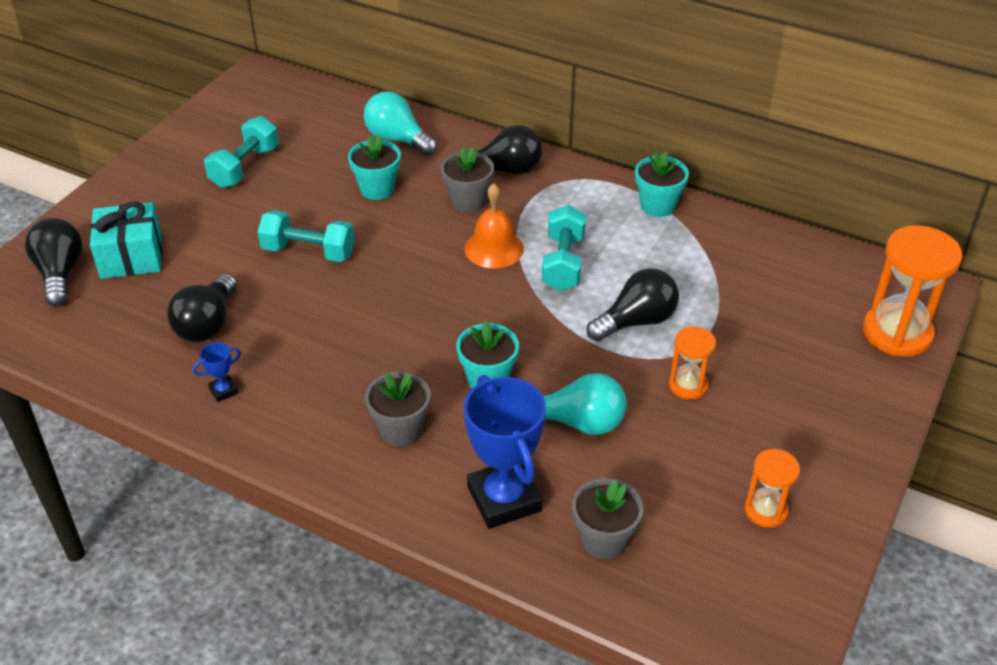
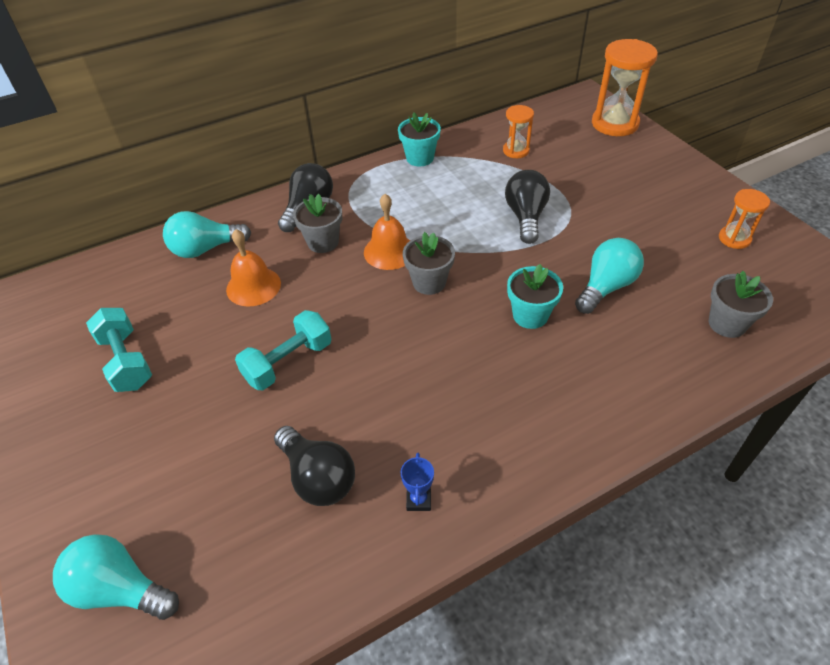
camera: 55 degrees left, 5 degrees up
(60, 274) = (120, 589): black light bulb -> turquoise light bulb
(131, 256) = (160, 506): turquoise gift -> none
(377, 189) = (253, 286): turquoise flower pot -> orange bell
(400, 430) = (551, 390): grey flower pot -> grey flower pot (429, 282)
(504, 499) = (660, 359): blue trophy -> none
(563, 263) = (437, 224): turquoise dumbbell -> none
(688, 385) = (603, 221): orange hourglass -> orange hourglass (516, 151)

